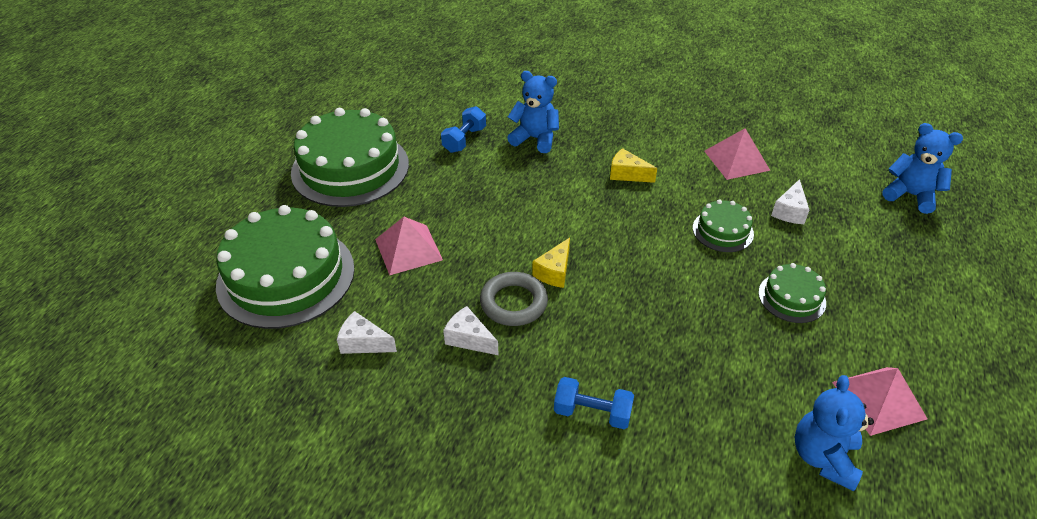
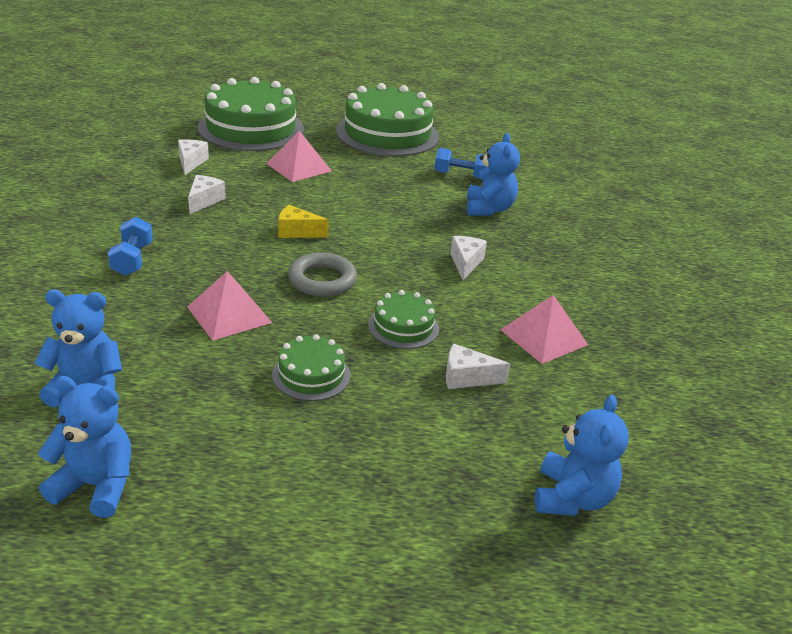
camera: 70 degrees right, 10 degrees down
(513, 303) = (251, 216): grey ring -> grey ring (322, 280)
(627, 174) = (465, 263): yellow cheese -> white cheese
(878, 400) = (167, 433): pink pyramid -> pink pyramid (229, 314)
(949, 451) = (96, 485): none -> blue teddy bear

